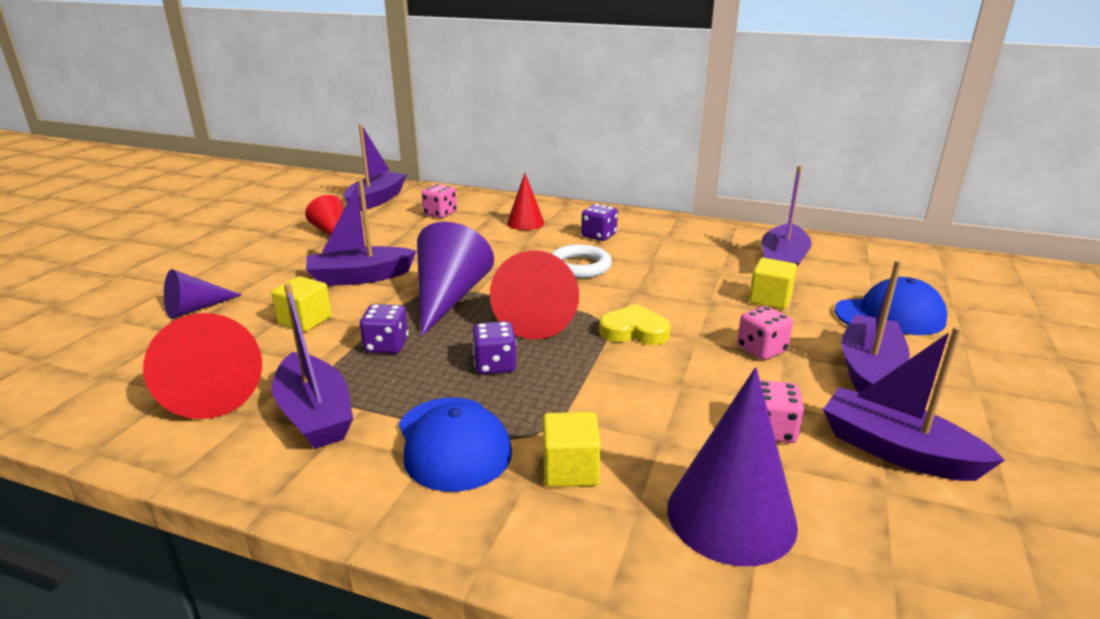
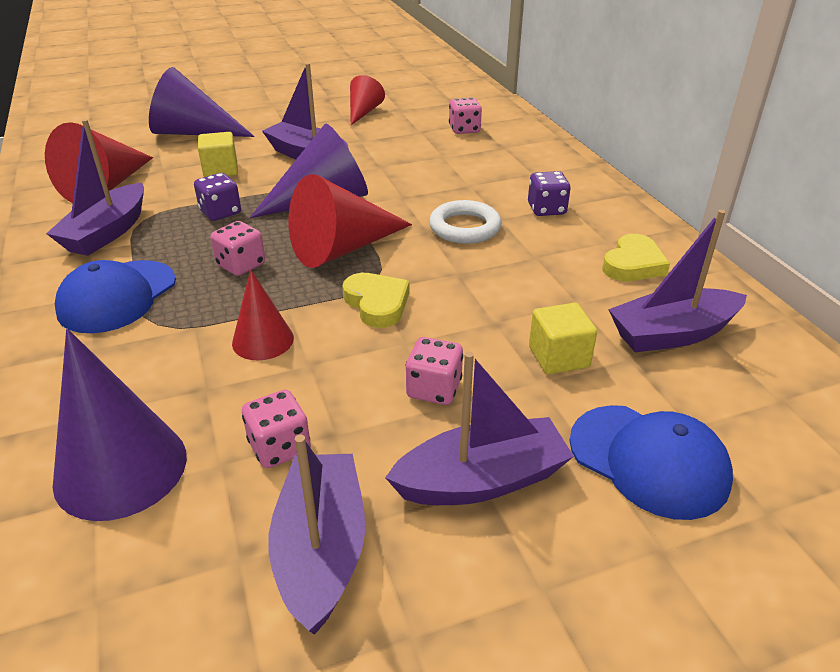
camera: 50 degrees right, 10 degrees up
(196, 309) = (193, 133): purple cone -> purple cone, size x1.71
(376, 200) = (445, 98): purple boat -> none
(495, 365) = (241, 265): purple dice -> pink dice
(525, 223) = (512, 167): red cone -> red cone (263, 340)
(570, 469) = (124, 360): yellow cube -> none
(699, 241) = (633, 264): none -> yellow heart

